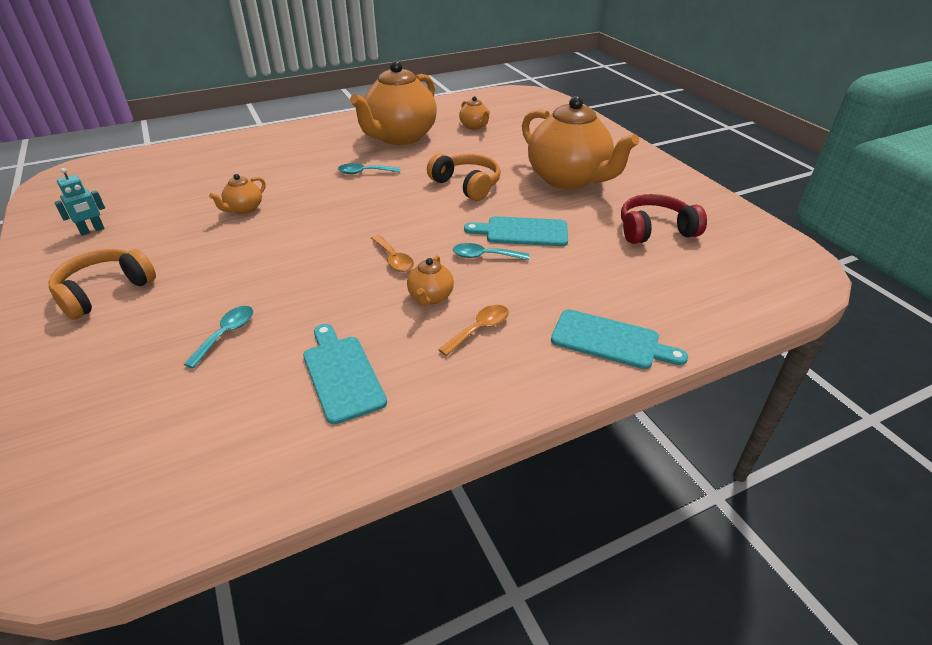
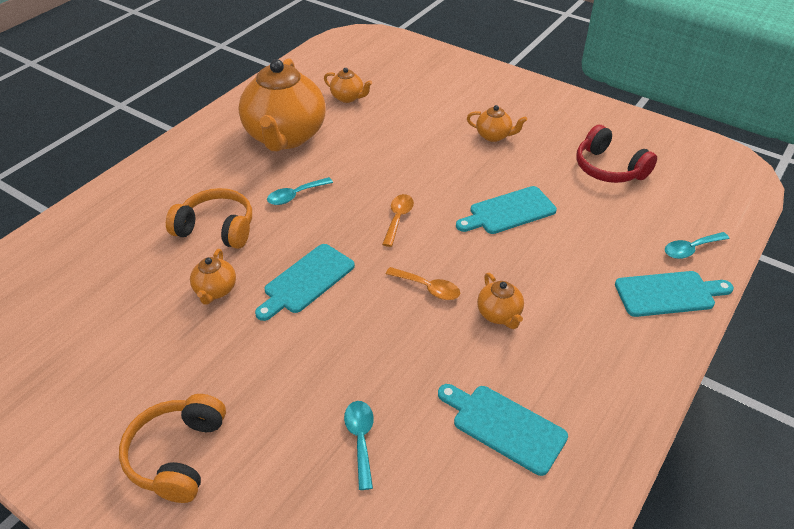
camera: 30 degrees left, 5 degrees up
(92, 230) = (65, 390): turquoise robot -> none
(310, 224) = (306, 281): none -> turquoise cutting board
(467, 185) = (411, 175): orange headphones -> orange headphones (217, 228)
(479, 329) = (568, 328): orange spoon -> orange spoon (398, 218)
(484, 256) = (502, 251): turquoise spoon -> turquoise spoon (690, 249)
(569, 179) = (494, 136): orange teapot -> orange teapot, size x0.42
(655, 230) = (609, 168): red headphones -> red headphones turned 90 degrees counterclockwise

